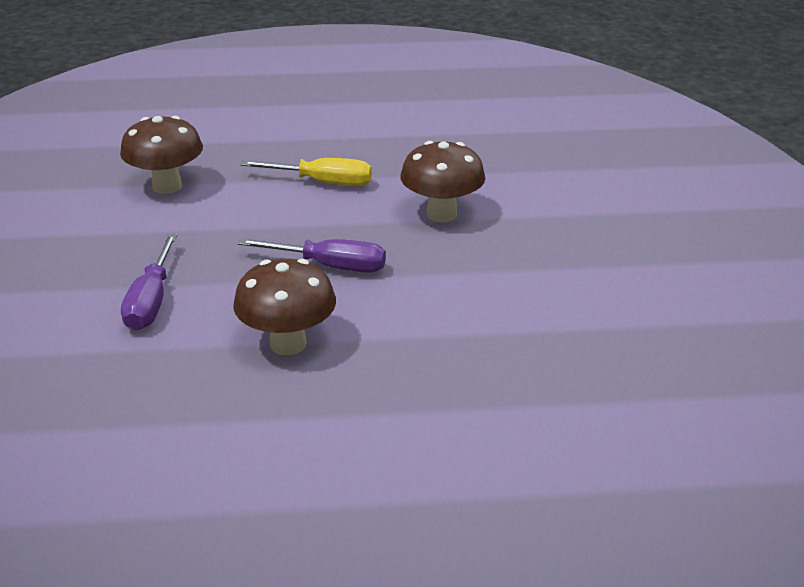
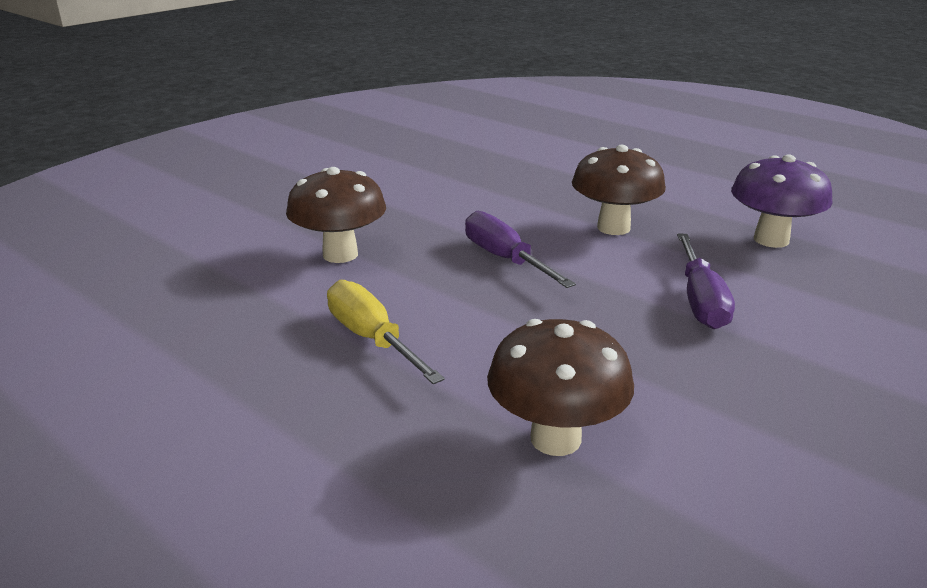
camera: 135 degrees left, 5 degrees down
(130, 406) = (771, 240): none -> purple mushroom
(151, 301) = (700, 300): purple screwdriver -> purple screwdriver turned 135 degrees clockwise

